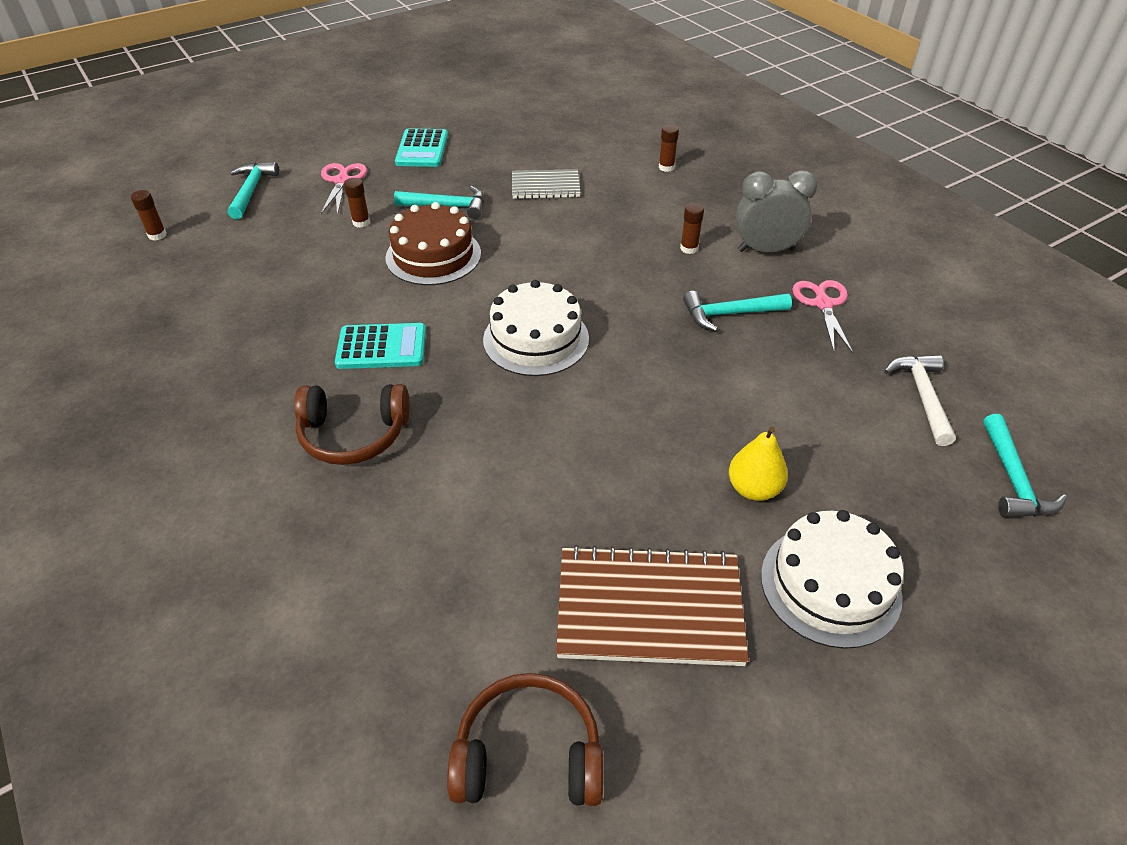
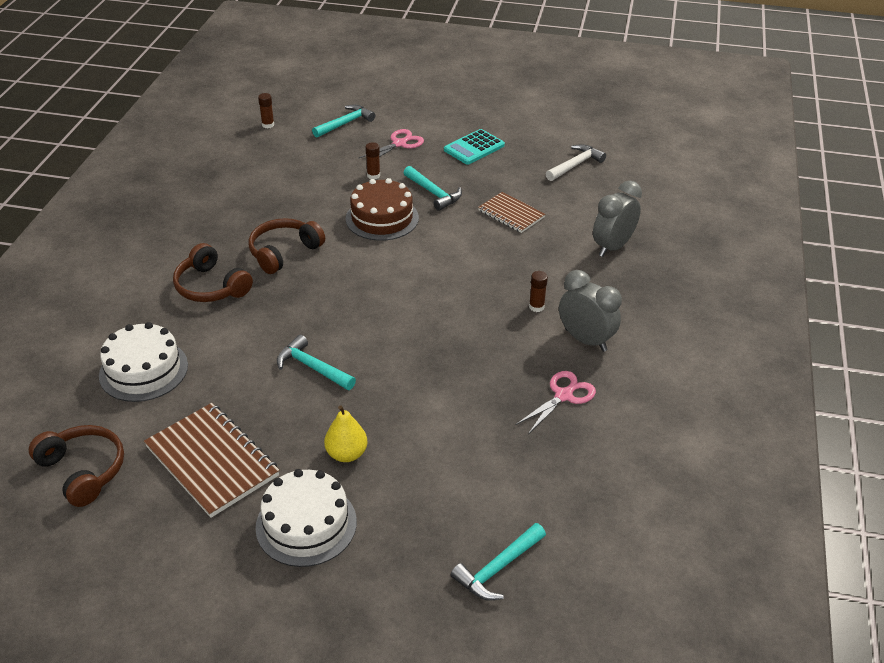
camera: 45 degrees right, 5 degrees down
(381, 347) = (284, 252): turquoise calculator -> brown headphones
(536, 339) = (363, 299): white cake -> white cake (143, 370)
(545, 186) = (511, 214): grey notebook -> brown notebook
(666, 167) = (612, 247): brown glue stick -> grey clock
(730, 314) = (493, 360): turquoise hammer -> turquoise hammer (312, 367)
(922, 396) = (527, 488): white hammer -> white hammer (575, 165)

